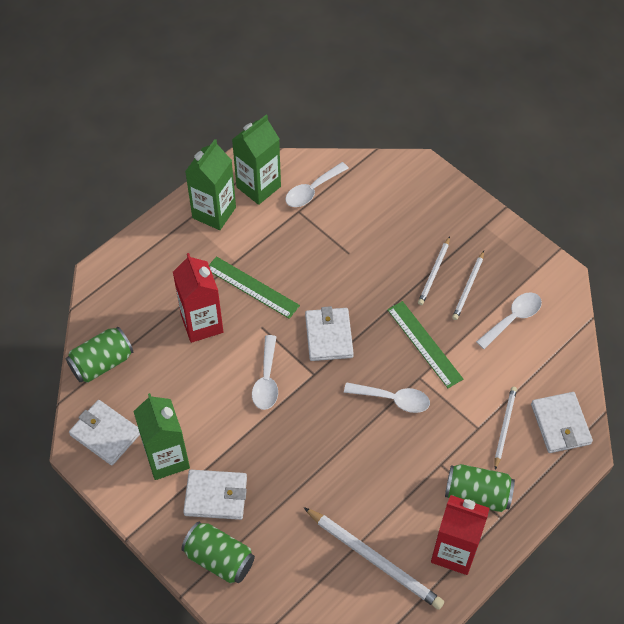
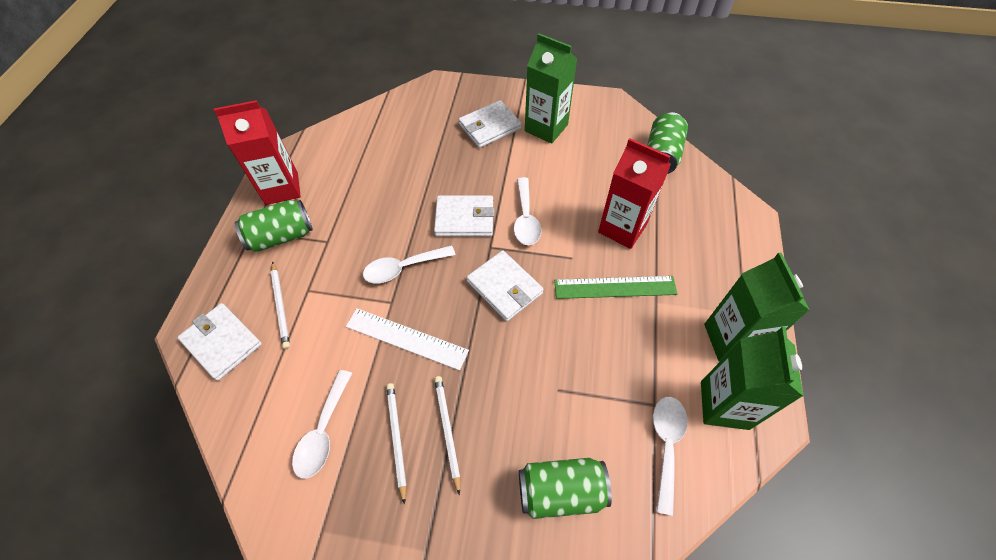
camera: 145 degrees right, 0 degrees up
(105, 434) = (604, 118): white wallet -> white wallet (464, 218)
(219, 559) = (454, 98): green can -> green can (561, 491)
(266, 380) = (525, 218): white spoon -> white spoon turned 150 degrees counterclockwise
(374, 559) = (343, 152): white pencil -> none
(424, 344) = (406, 338): green ruler -> white ruler

